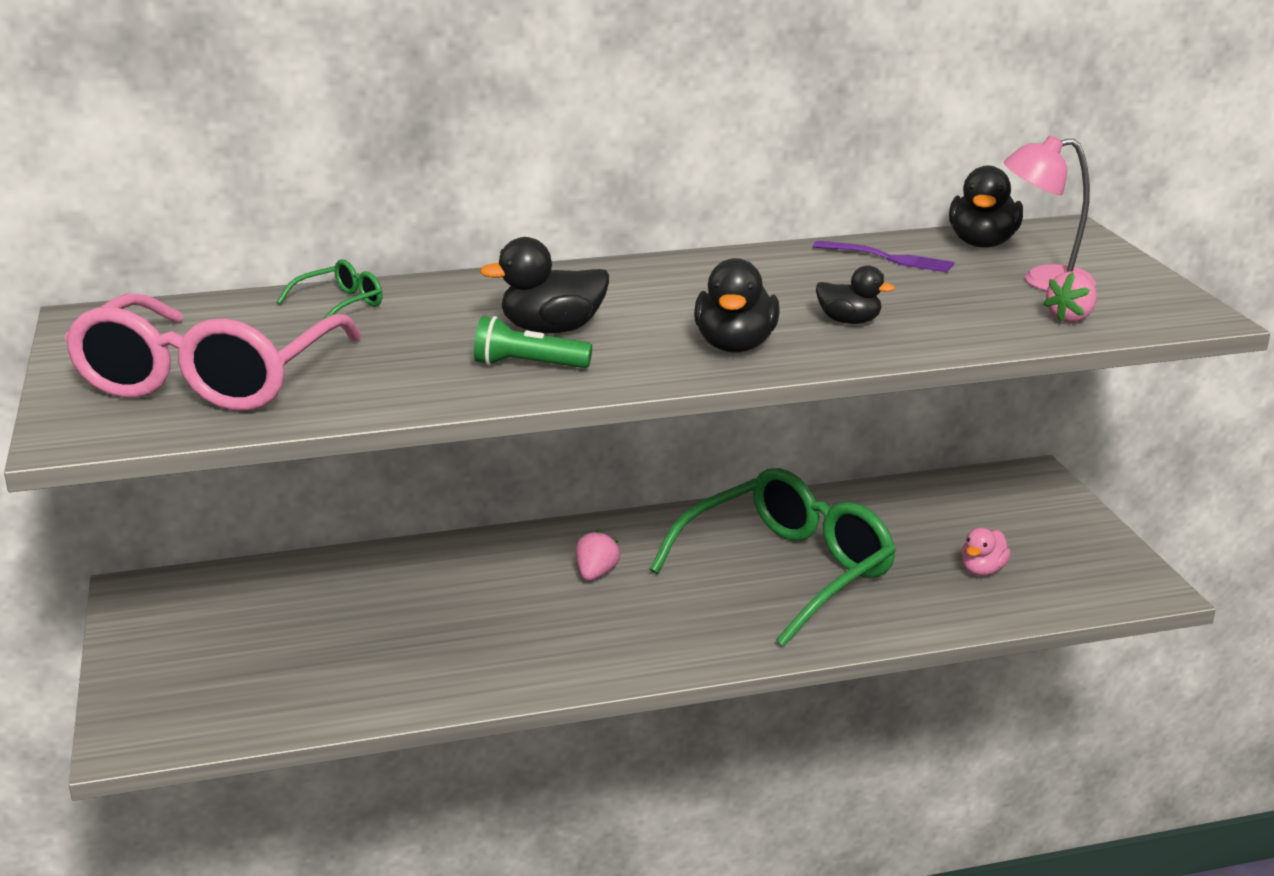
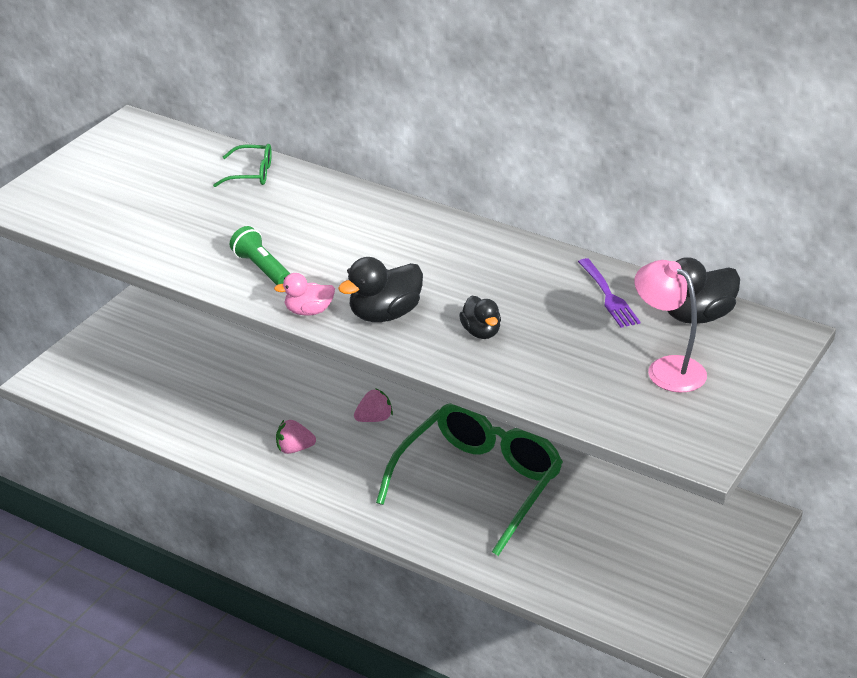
camera: 45 degrees right, 10 degrees up
(209, 379) = (115, 197): pink glasses -> none
(552, 329) = (317, 249): black duck -> none
(787, 571) = (479, 484): green glasses -> green glasses turned 60 degrees counterclockwise
(982, 570) = (594, 558): pink duck -> pink duck (308, 311)
(1071, 318) = (617, 406): pink strawberry -> pink strawberry (294, 449)

